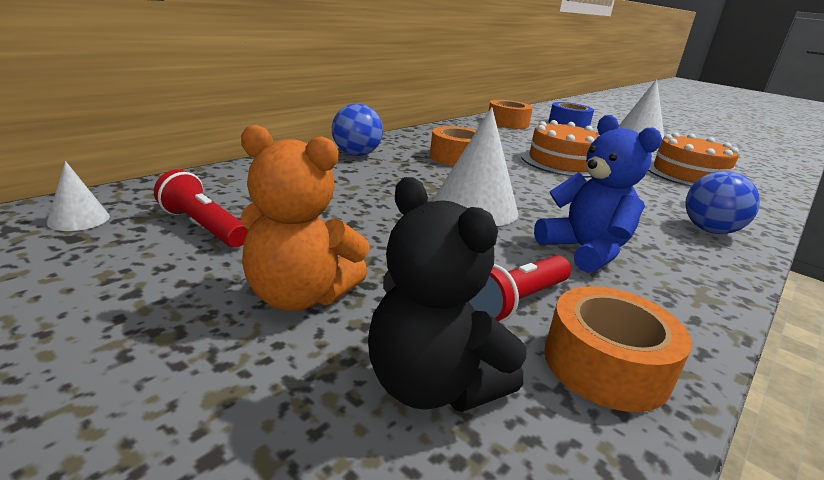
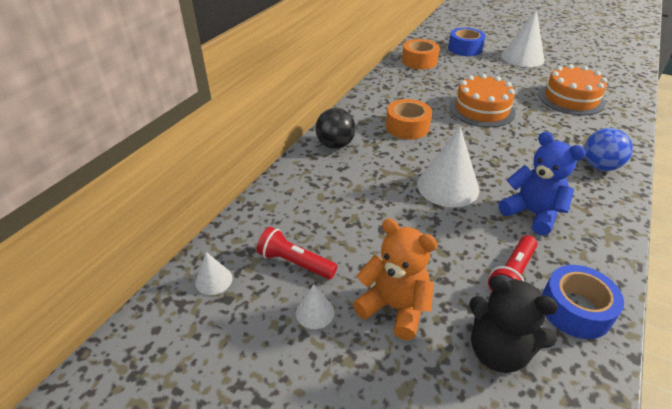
camera: 10 degrees left, 15 degrees up
(176, 275) = (315, 312): none -> white cone
(299, 296) = (394, 307): orange teddy bear -> orange teddy bear turned 150 degrees counterclockwise
(356, 154) = (335, 145): blue ball -> black ball
(606, 365) = (575, 309): orange tape -> blue tape

